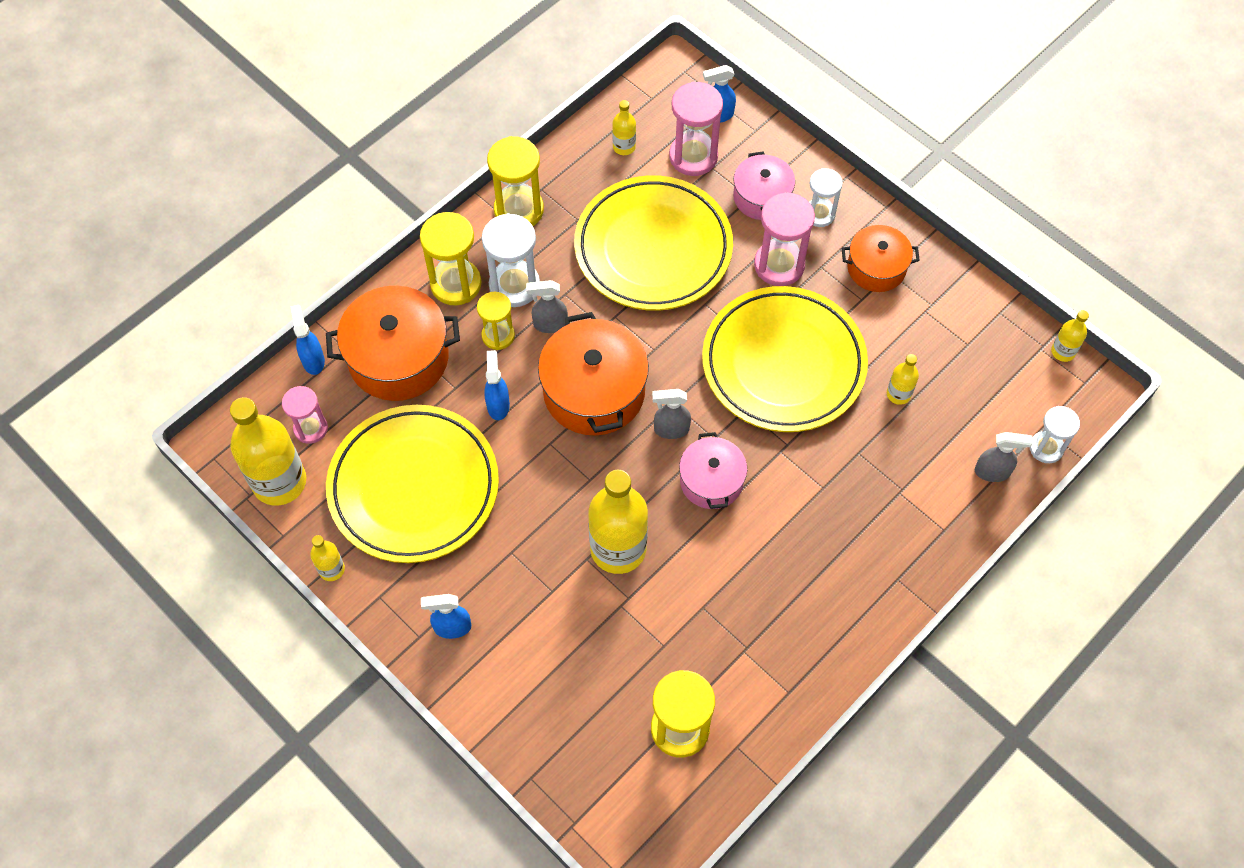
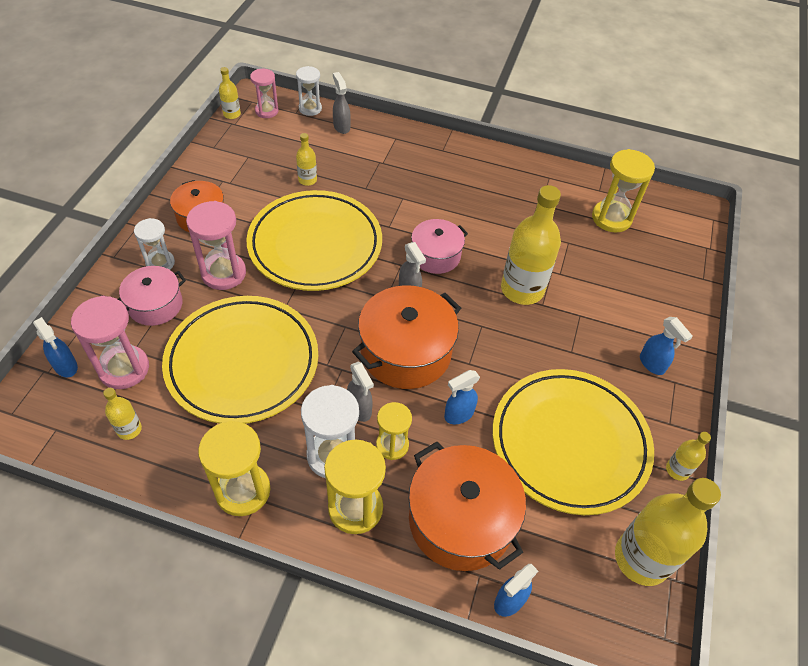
camera: 120 degrees left, 10 degrees down
(310, 428) = (576, 560): pink hourglass -> pink hourglass (266, 111)

